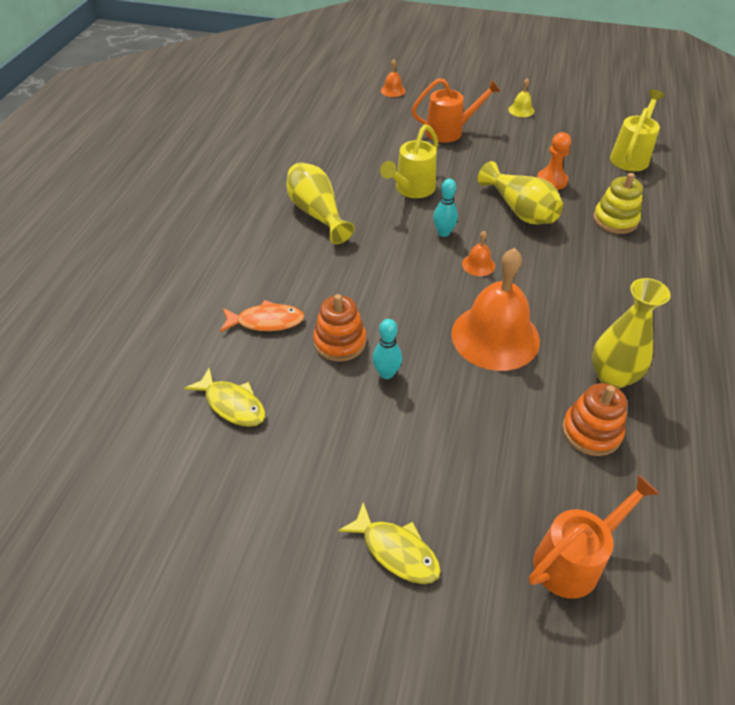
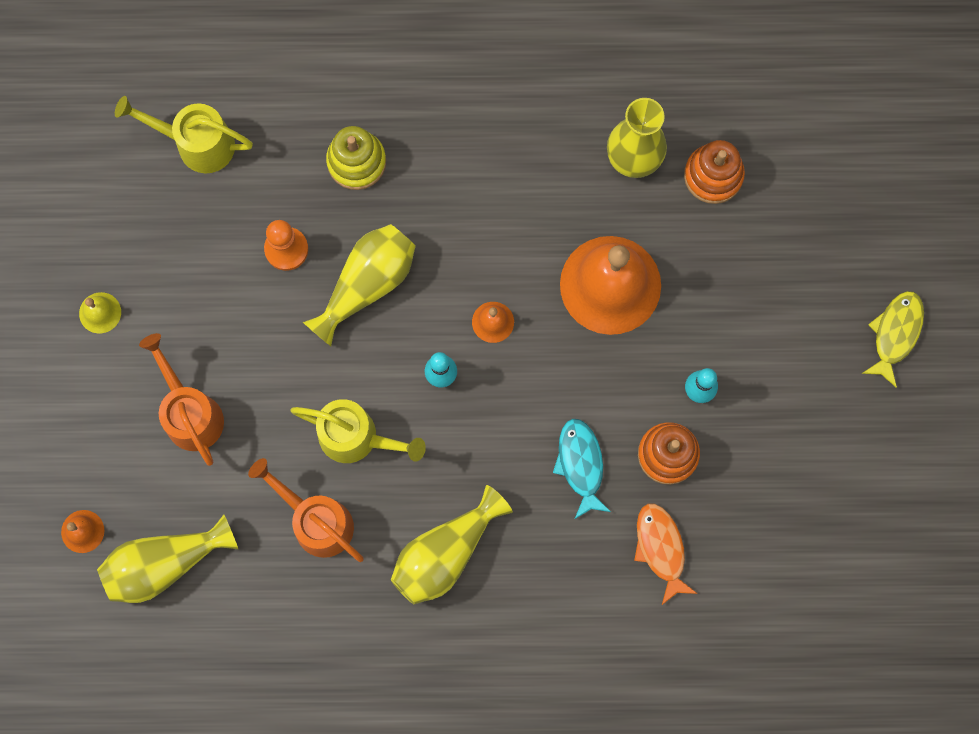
camera: 105 degrees left, 30 degrees up
(232, 404) = (787, 540): yellow fish -> none
(352, 290) = (580, 464): none -> turquoise fish
(362, 112) = (164, 564): none -> yellow vase
(574, 560) = (856, 183): orange watering can -> orange watering can (316, 520)

